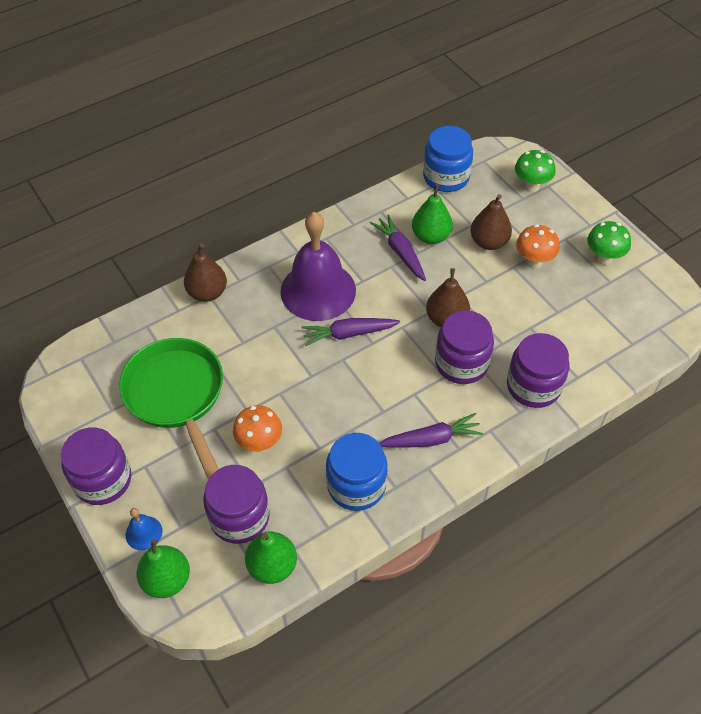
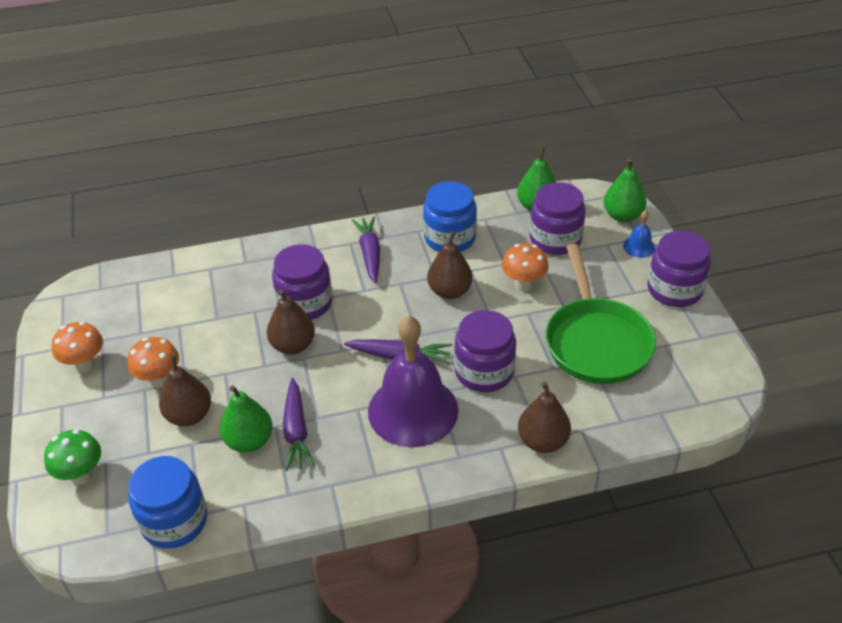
camera: 160 degrees left, 10 degrees down
(331, 414) = (449, 291): none -> brown pear
(431, 439) = (370, 254): purple carrot -> purple carrot turned 75 degrees clockwise
(533, 386) = (254, 270): purple jar -> purple jar (484, 372)
(603, 258) = (85, 364): green mushroom -> orange mushroom

